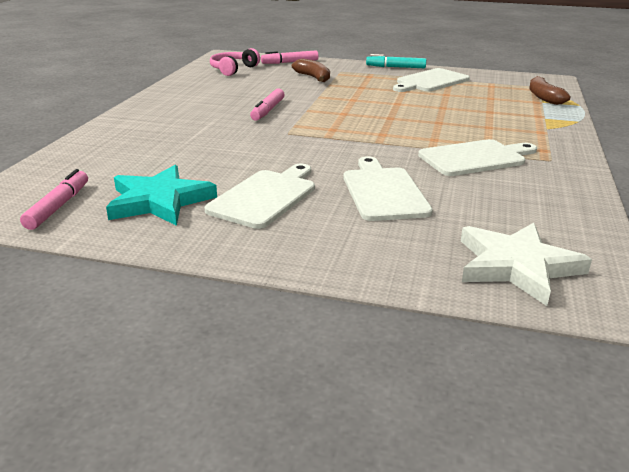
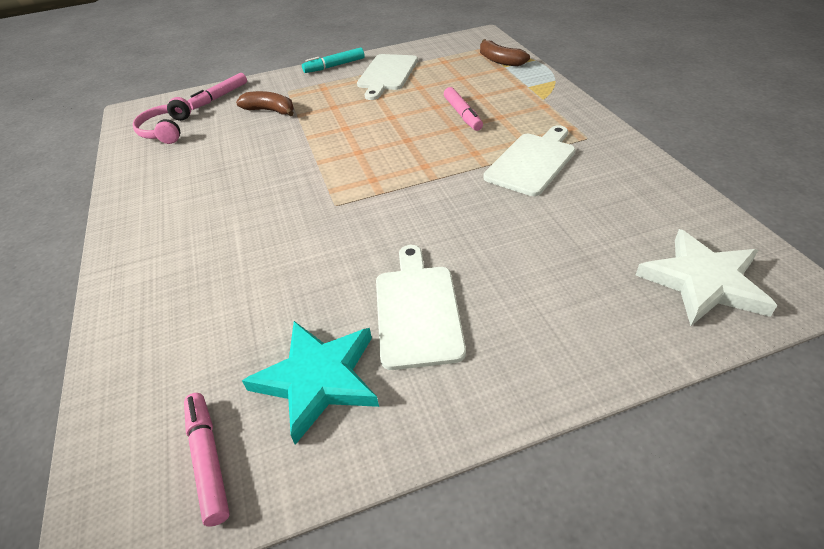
camera: 30 degrees left, 15 degrees up
(268, 110) = (277, 180): pink marker -> pink marker (462, 114)
(383, 192) = (510, 245): white cutting board -> none

